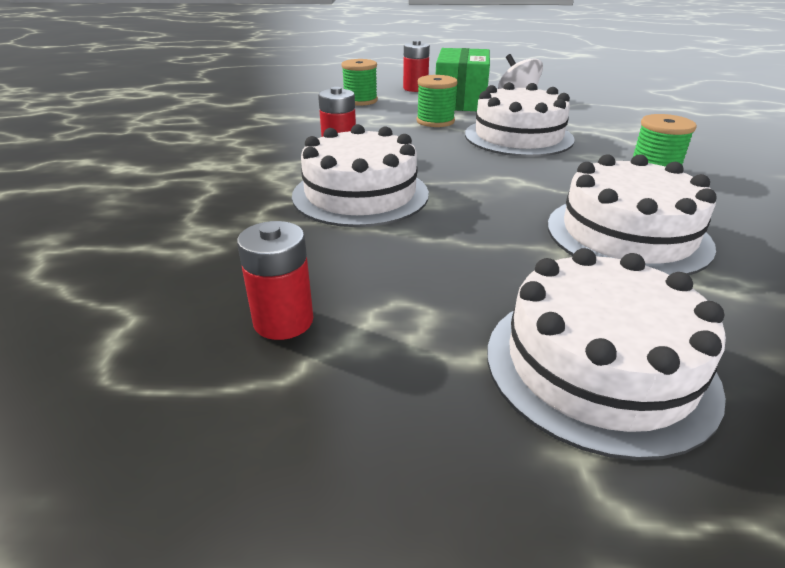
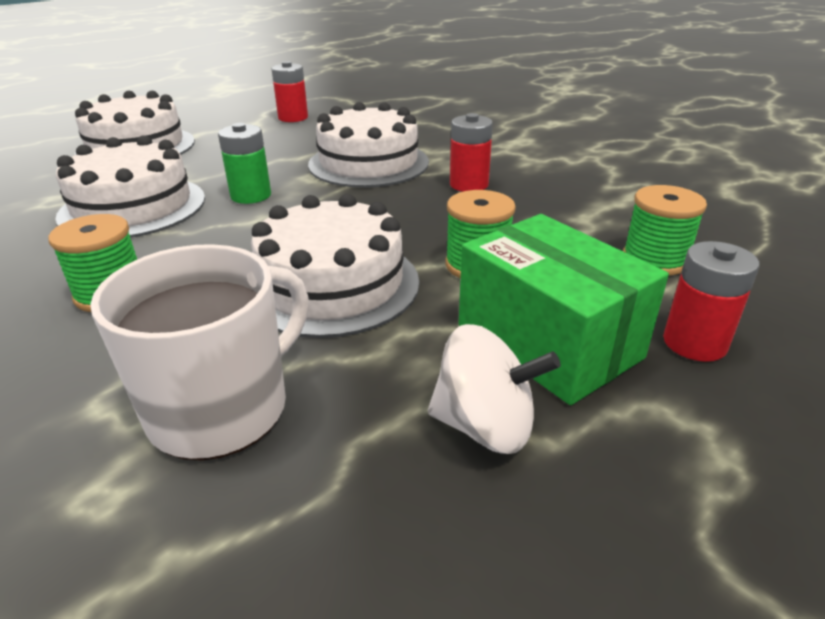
camera: 135 degrees right, 0 degrees up
(506, 203) = (251, 195): none -> green battery
(606, 122) = (222, 408): none -> white mug

